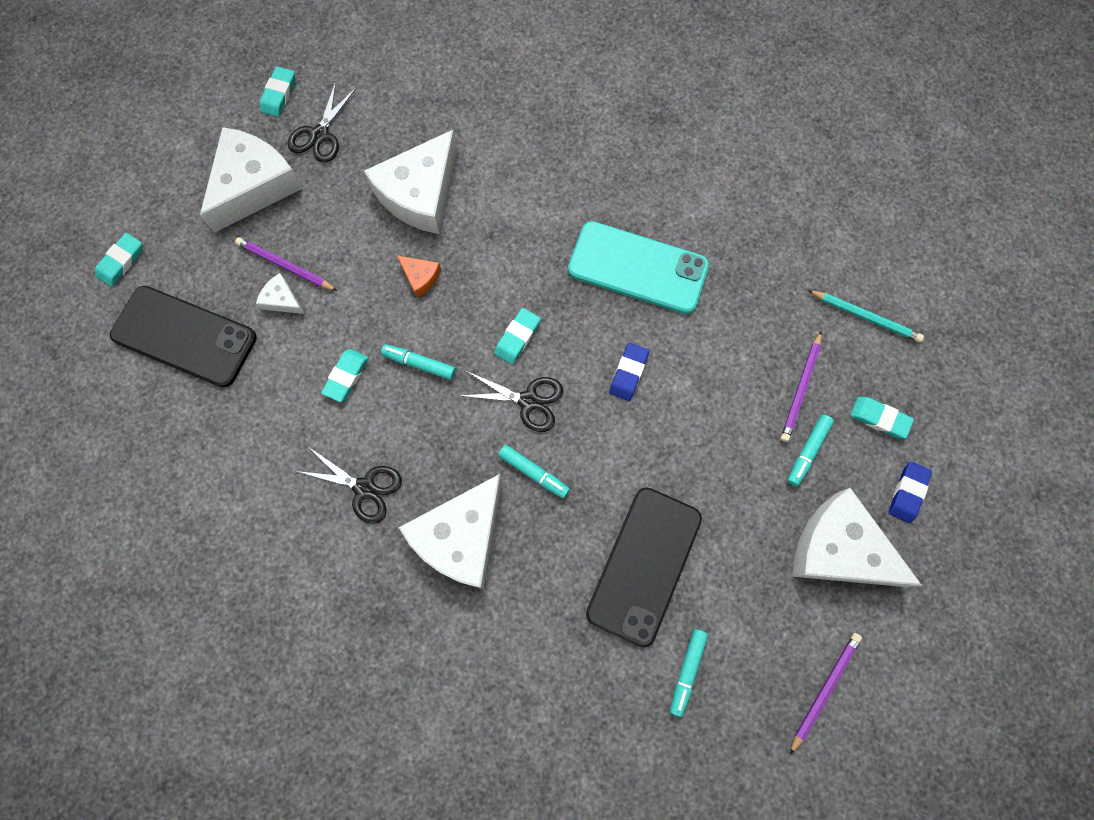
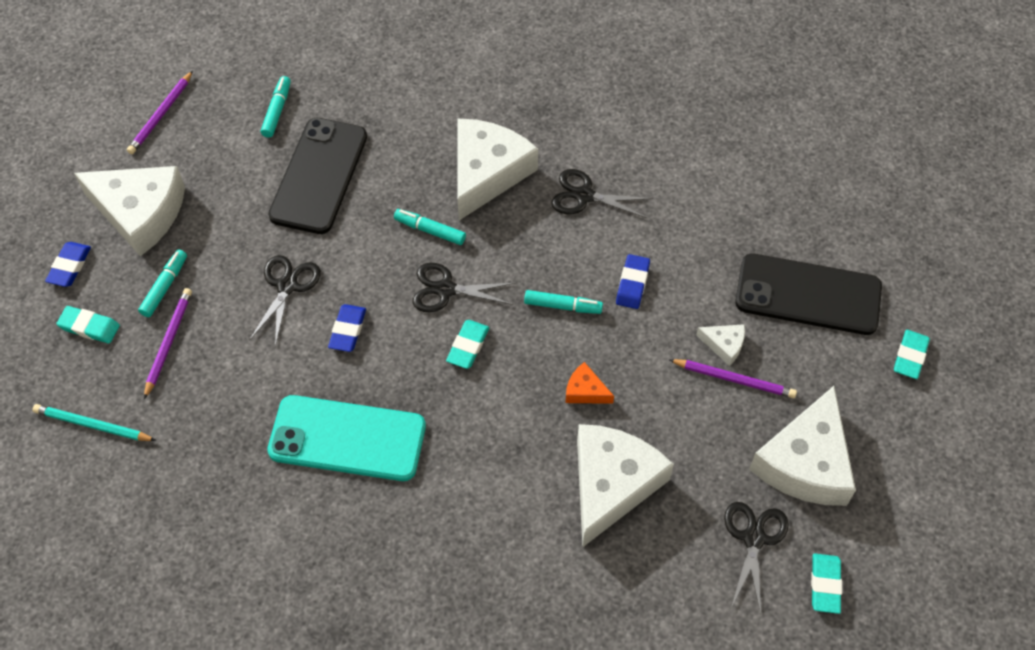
camera: 170 degrees right, 15 degrees down
(346, 376) = (632, 284): turquoise eraser -> blue eraser
(684, 431) = (287, 286): none -> black scissors

